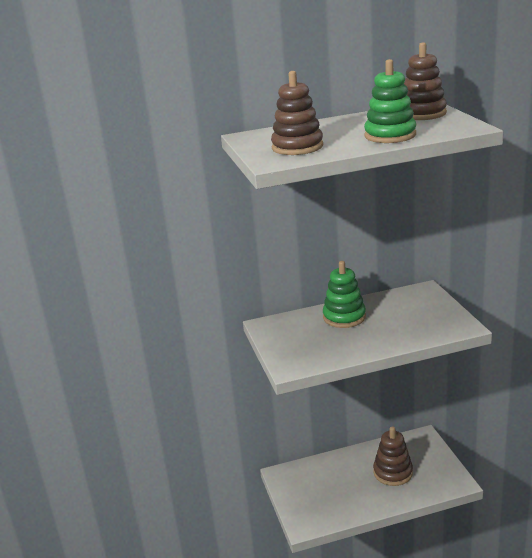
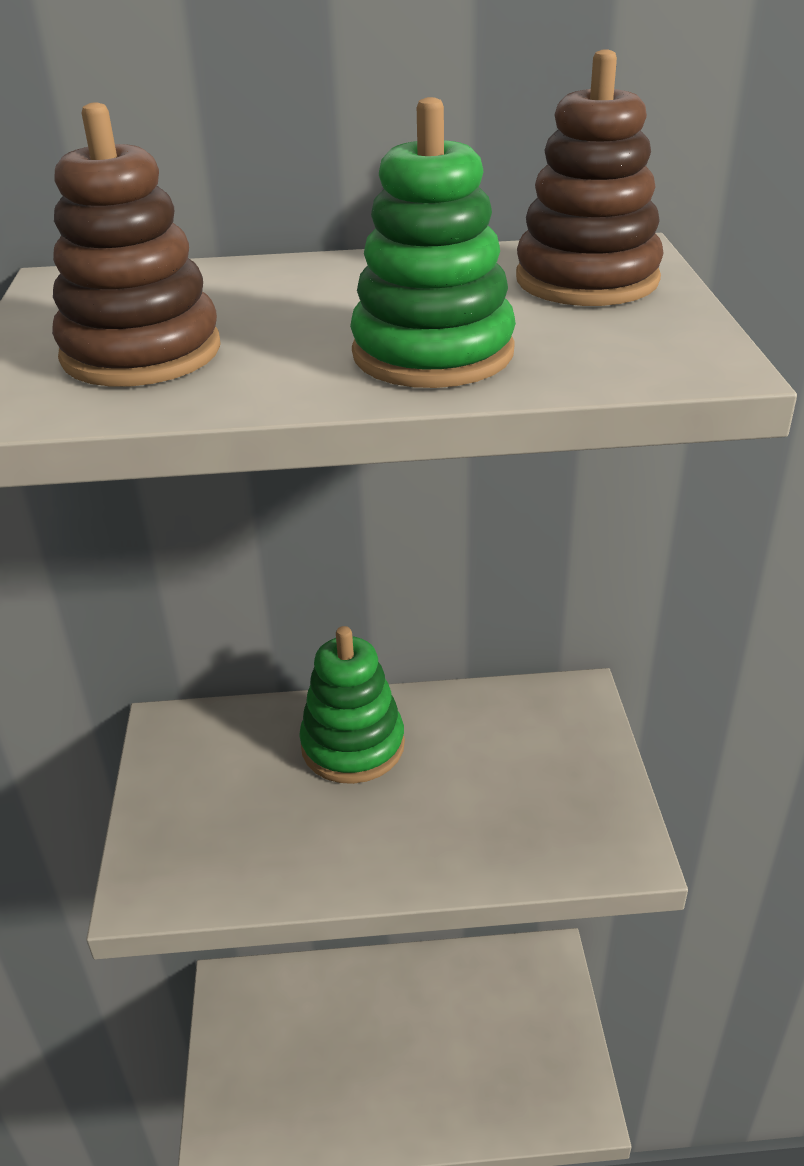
camera: 10 degrees right, 10 degrees up
(393, 472) = (454, 1042): brown stacking toy -> none

